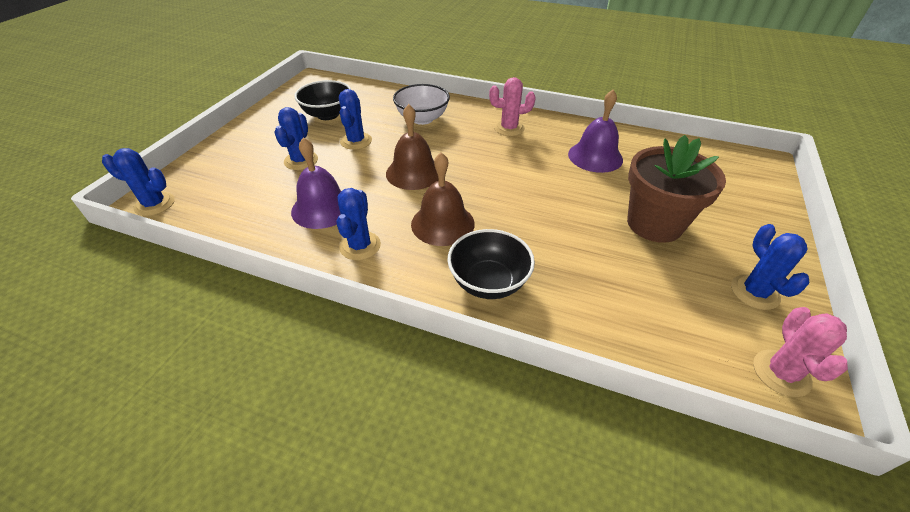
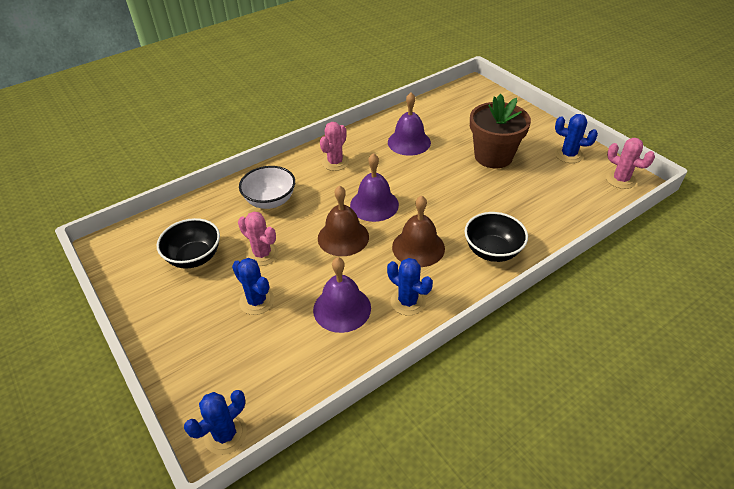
camera: 55 degrees left, 0 degrees up
(356, 141) = (262, 254): blue cactus -> pink cactus
(476, 172) = (374, 204): none -> purple bell

